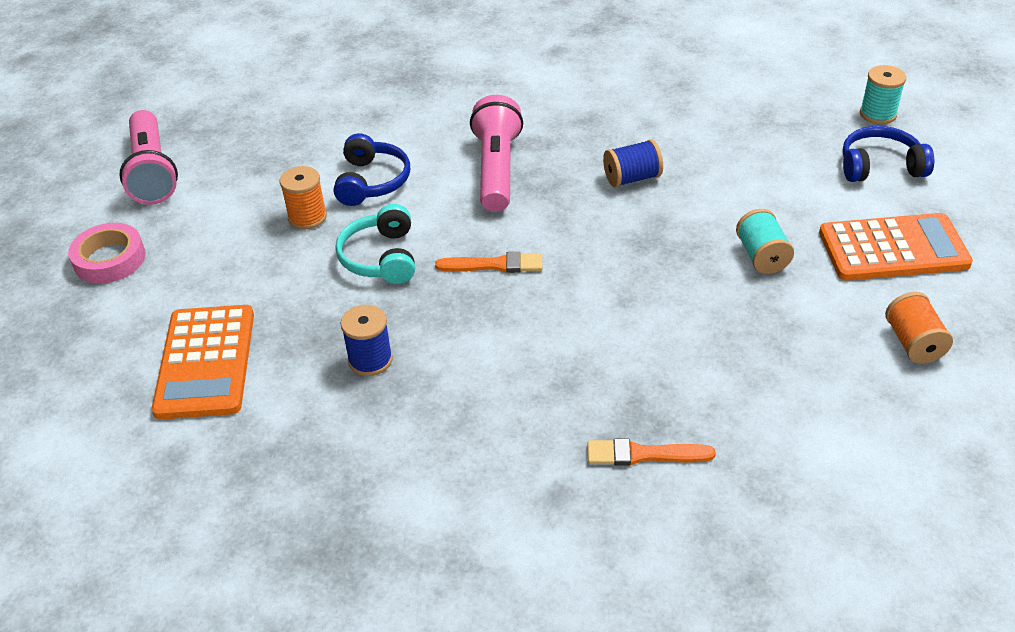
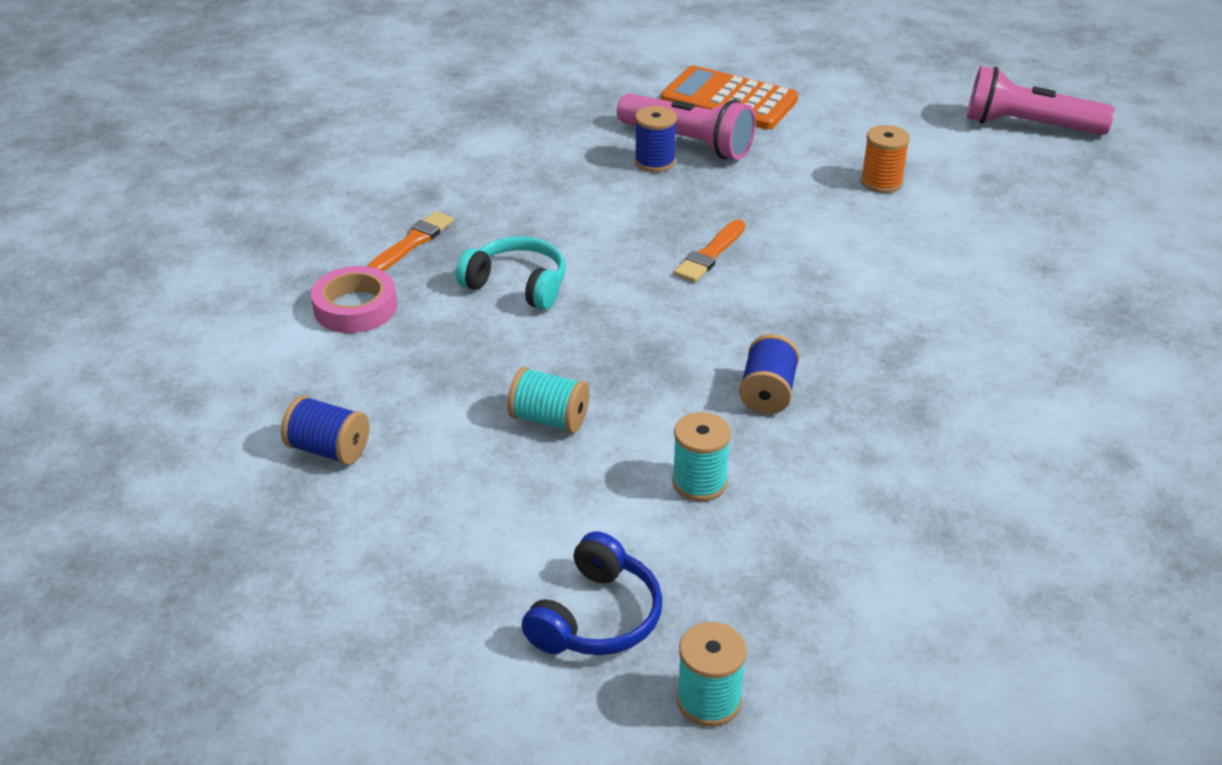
camera: 120 degrees right, 5 degrees down
(109, 259) = (903, 87): pink tape -> pink tape (355, 307)
(371, 181) = (911, 229): blue headphones -> none
(381, 257) = (781, 202): turquoise headphones -> turquoise headphones (517, 285)
(497, 170) = (866, 309): pink flashlight -> pink flashlight (688, 143)
(741, 173) = (699, 482): none -> turquoise spool
(893, 249) = (454, 524): orange calculator -> none
(913, 343) = (329, 449): orange spool -> blue spool

